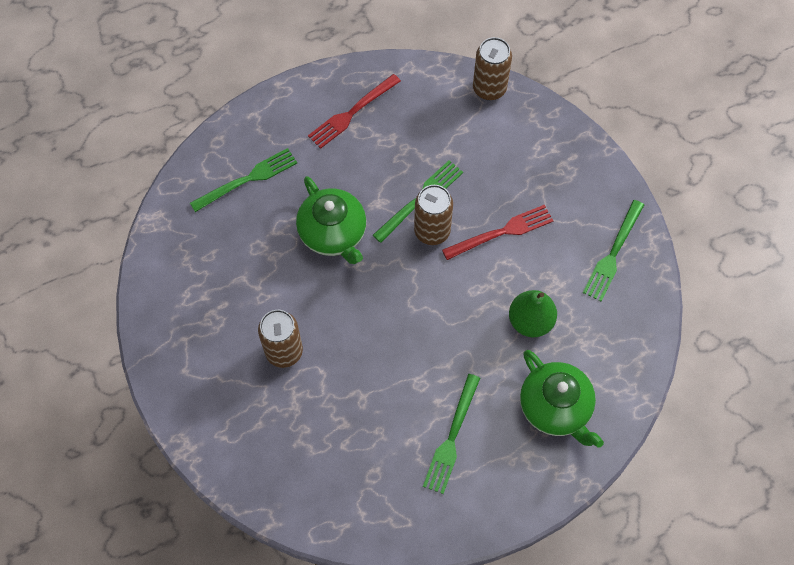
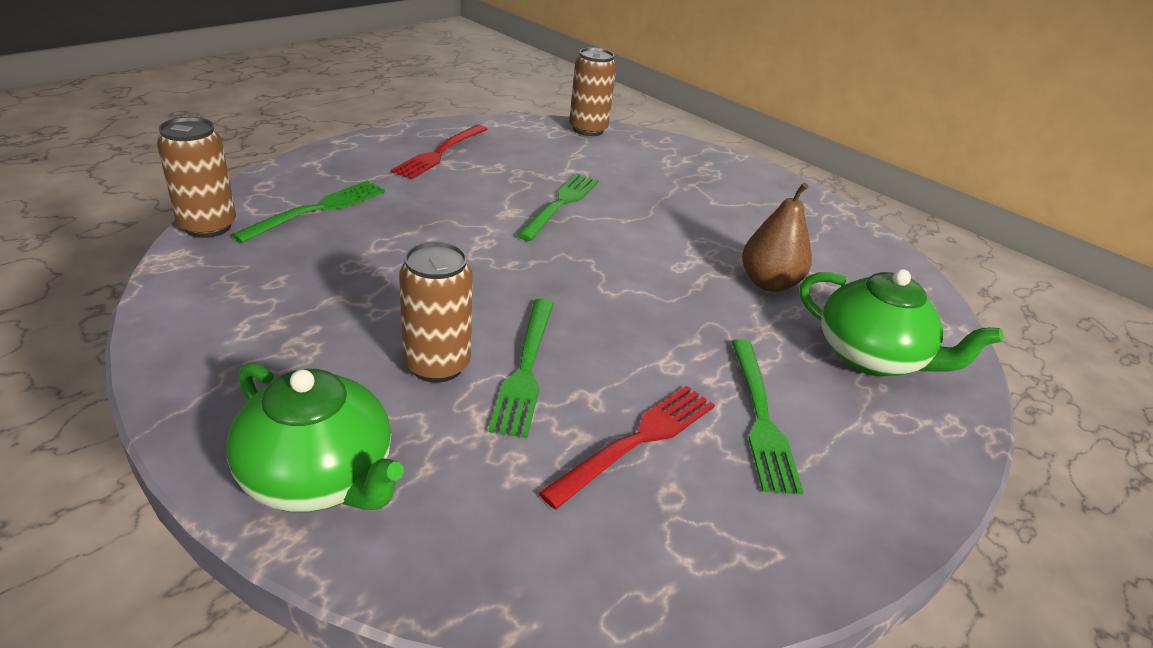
camera: 25 degrees left, 30 degrees down
(333, 233) = (461, 241): green teapot -> green teapot (319, 477)
(432, 231) = (591, 226): brown can -> brown can (208, 226)
(502, 232) = (676, 218): red fork -> red fork (637, 441)
(530, 321) = (769, 283): green pear -> brown pear
(613, 253) = (811, 220): green fork -> green fork (525, 369)

